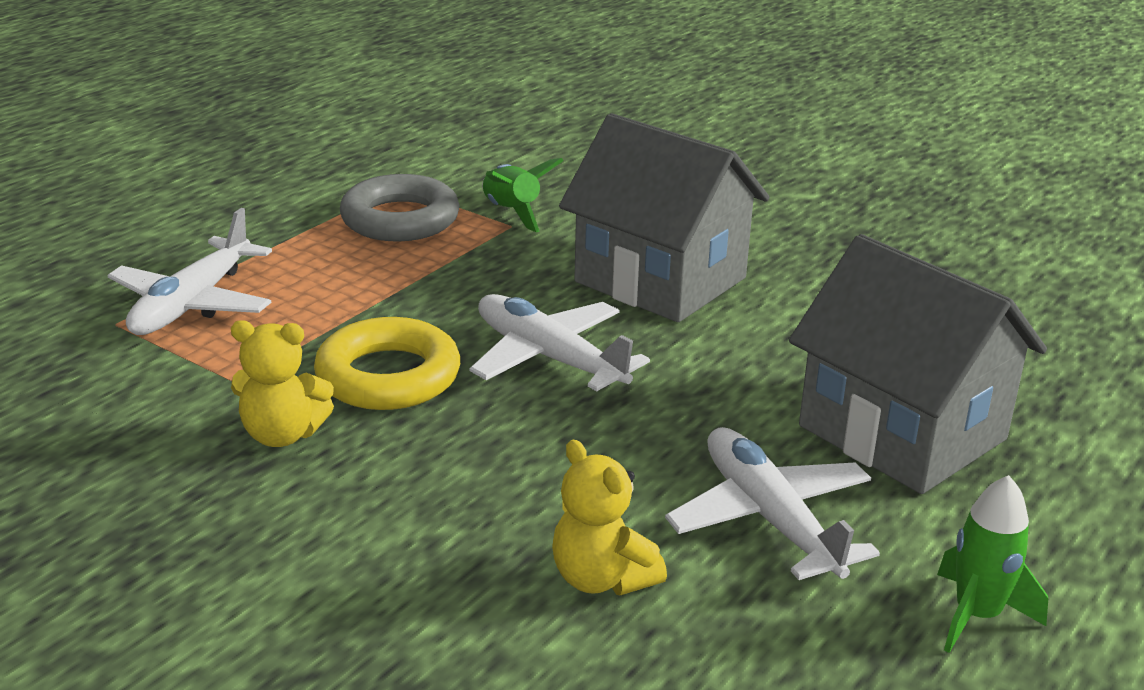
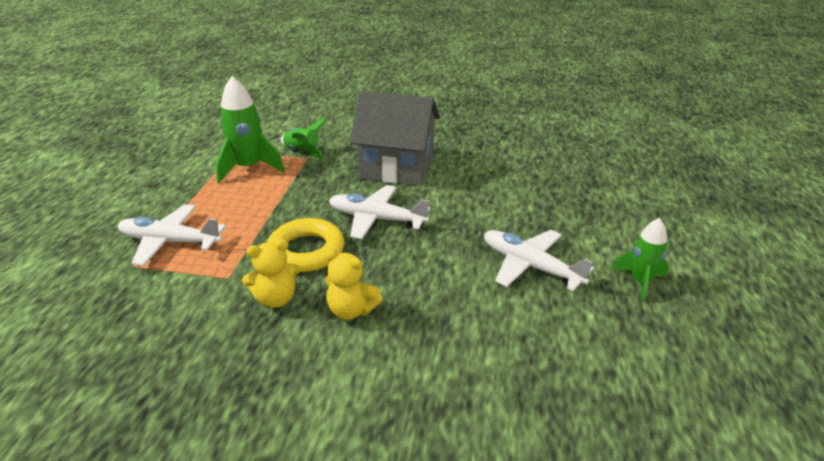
camera: 25 degrees left, 5 degrees up
(193, 303) = (170, 242): white plane -> white plane turned 105 degrees clockwise
(400, 219) = (249, 168): grey ring -> green rocket
(602, 578) = (484, 319): yellow teddy bear -> yellow teddy bear (351, 310)
(902, 432) = (549, 210): grey house -> none

